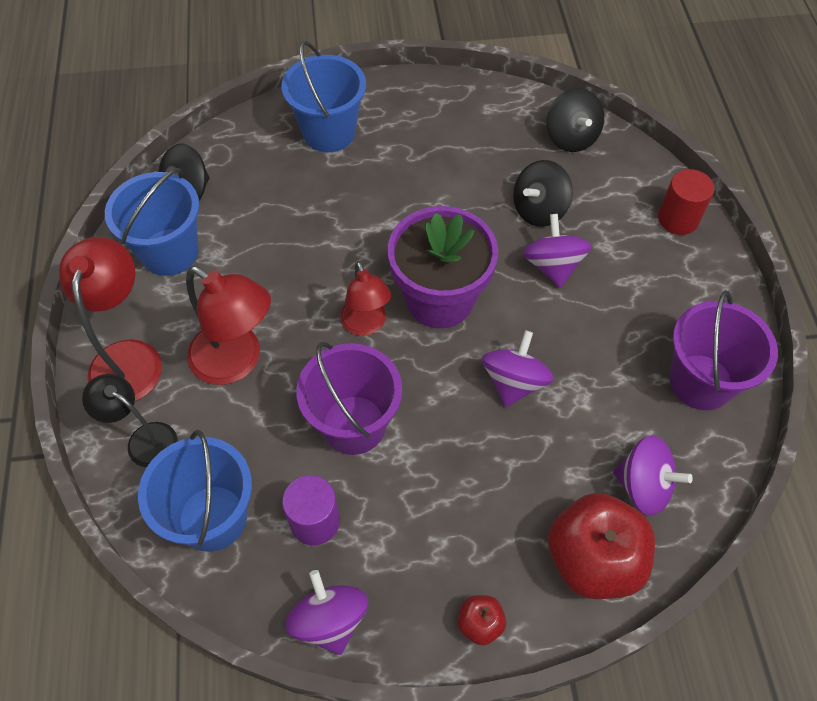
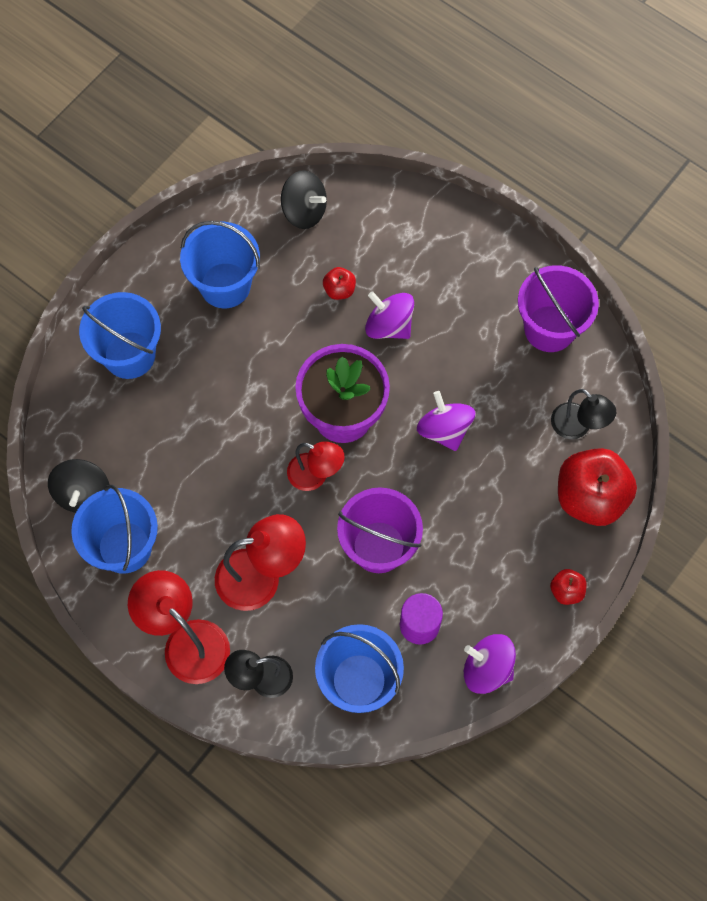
camera: 45 degrees left, 10 degrees up
(452, 141) = (225, 285): none -> blue bucket
(539, 210) = (339, 290): black spinning top -> red apple
(643, 486) = (577, 427): purple spinning top -> black lamp
(678, 219) = (433, 218): red cylinder -> none

